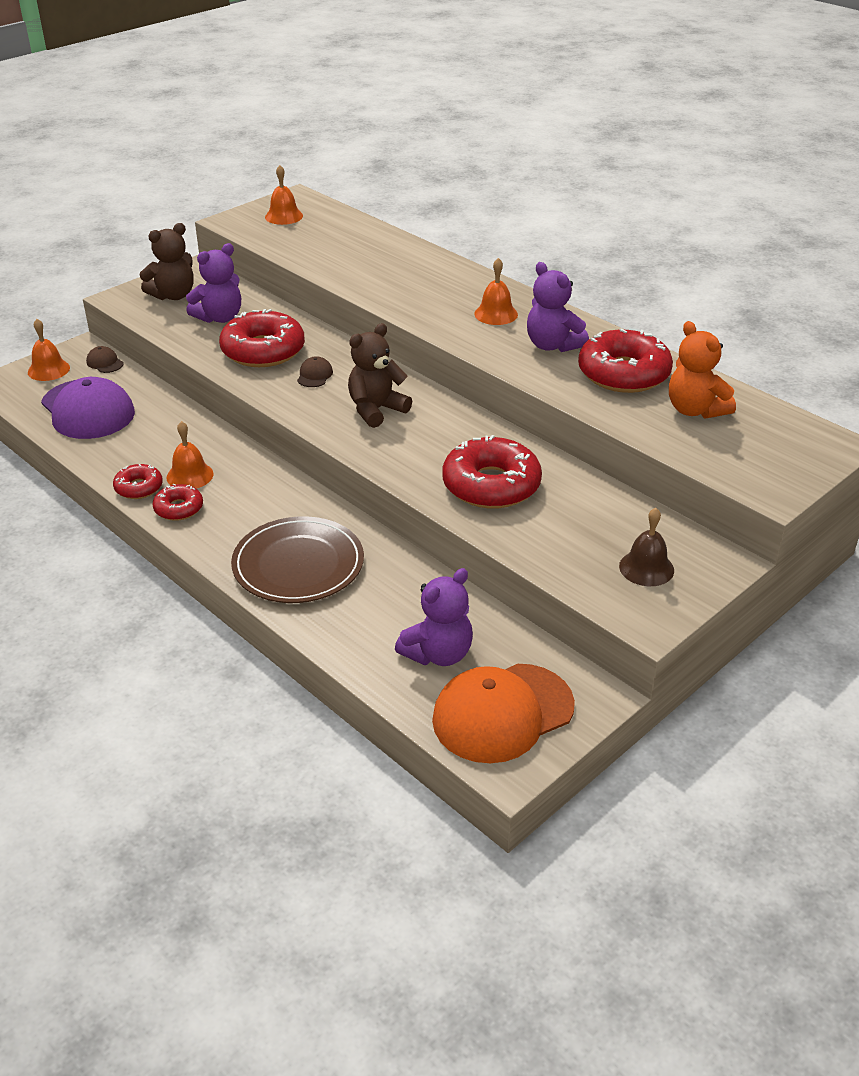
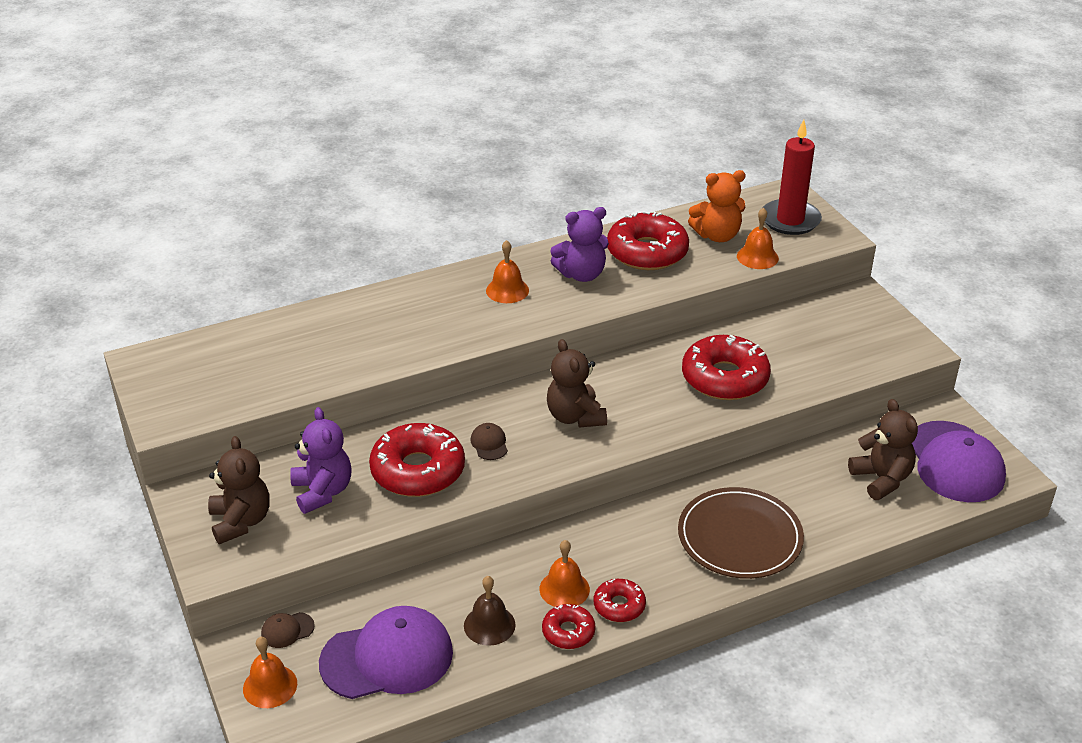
camera: 70 degrees left, 0 degrees up
(284, 216) = (186, 379): orange bell -> orange bell (757, 257)
(314, 375) = (489, 443): brown cap -> brown cap turned 45 degrees clockwise
(438, 654) = (881, 479): purple teddy bear -> brown teddy bear
(502, 713) = (955, 462): orange cap -> purple cap
(646, 568) = (858, 331): brown bell -> brown bell (489, 625)
(775, 454) = (790, 220): none -> red candle

